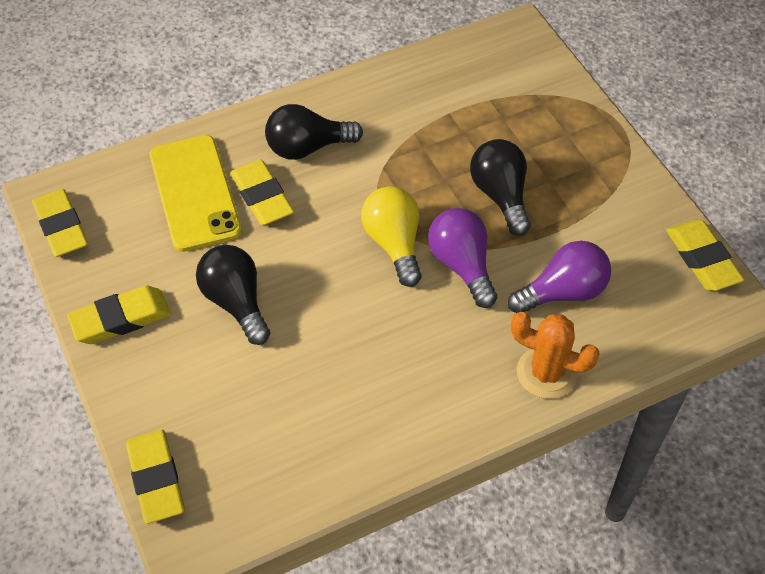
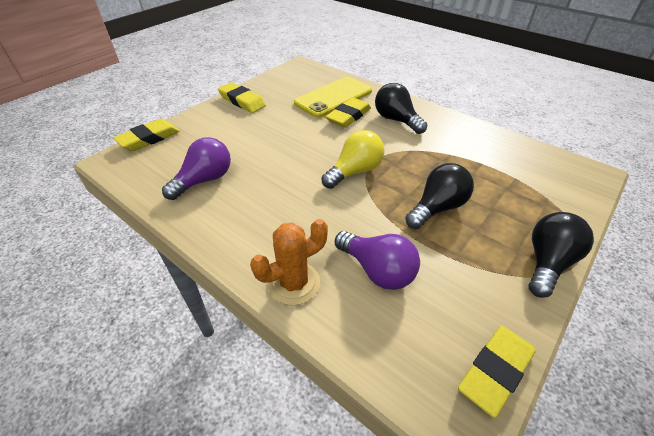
camera: 65 degrees right, 10 degrees down
(61, 227) = (285, 72): yellow eraser -> none
(236, 302) = (272, 129): black light bulb -> black light bulb (547, 262)
(462, 265) = (361, 207): purple light bulb -> purple light bulb (204, 180)
(546, 373) = (294, 283): orange cactus -> orange cactus turned 60 degrees clockwise

